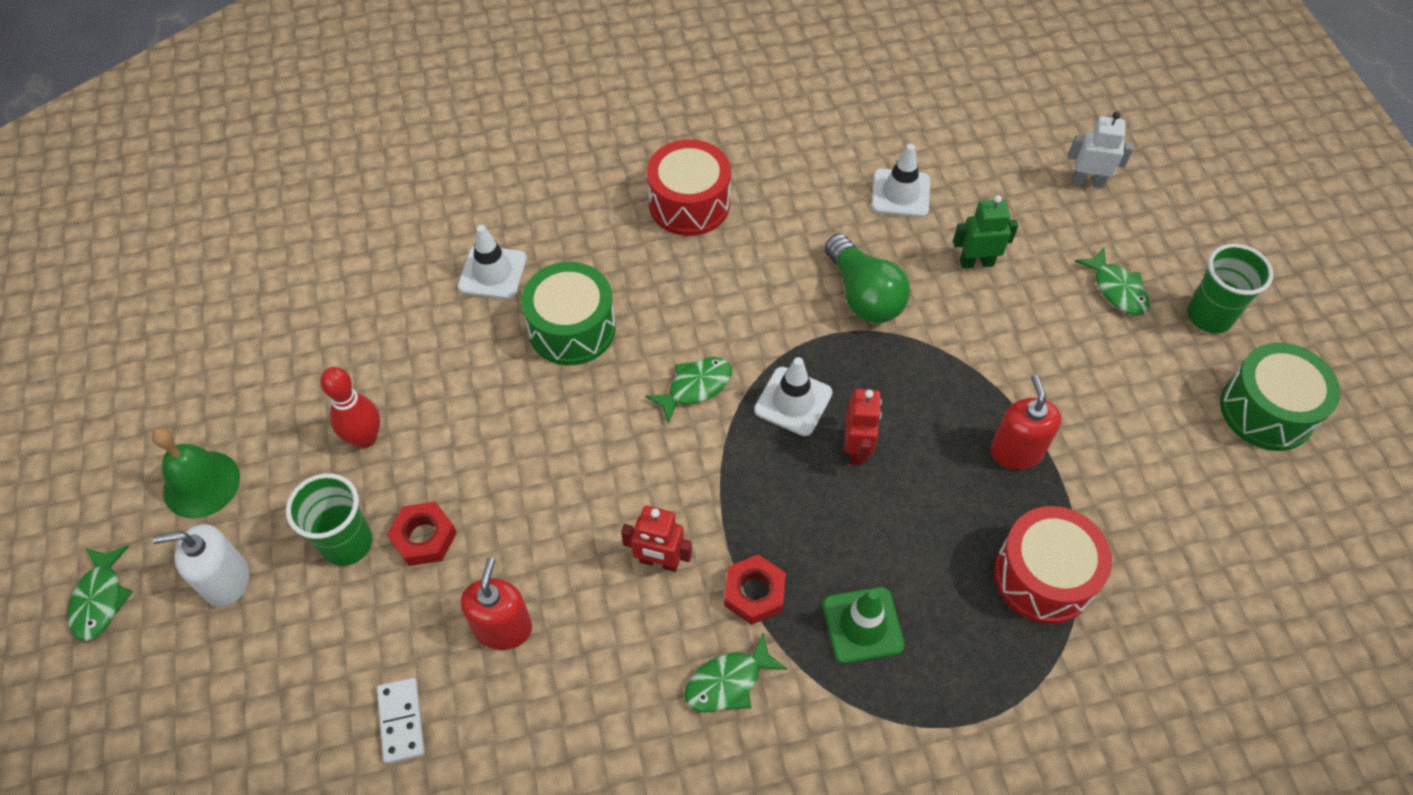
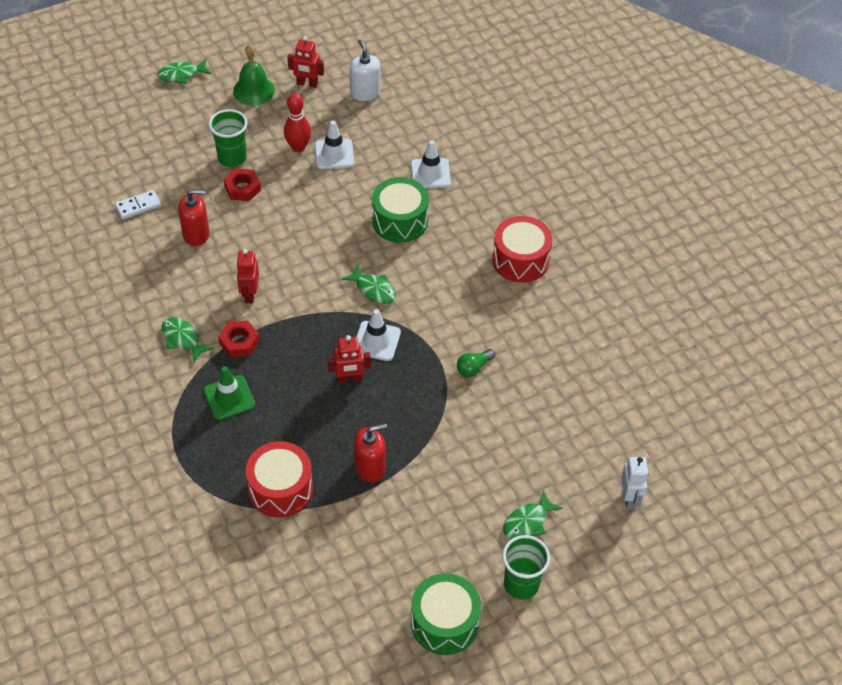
camera: 75 degrees right, 5 degrees down
(226, 401) = (307, 84): none -> red robot
(226, 580) = (201, 117): white soap dispenser -> white soap dispenser (365, 93)
(863, 295) = (473, 368): green light bulb -> green light bulb, size x0.54
(900, 193) = (573, 378): white traffic cone -> white traffic cone (334, 154)
(976, 262) = (524, 431): green robot -> none

